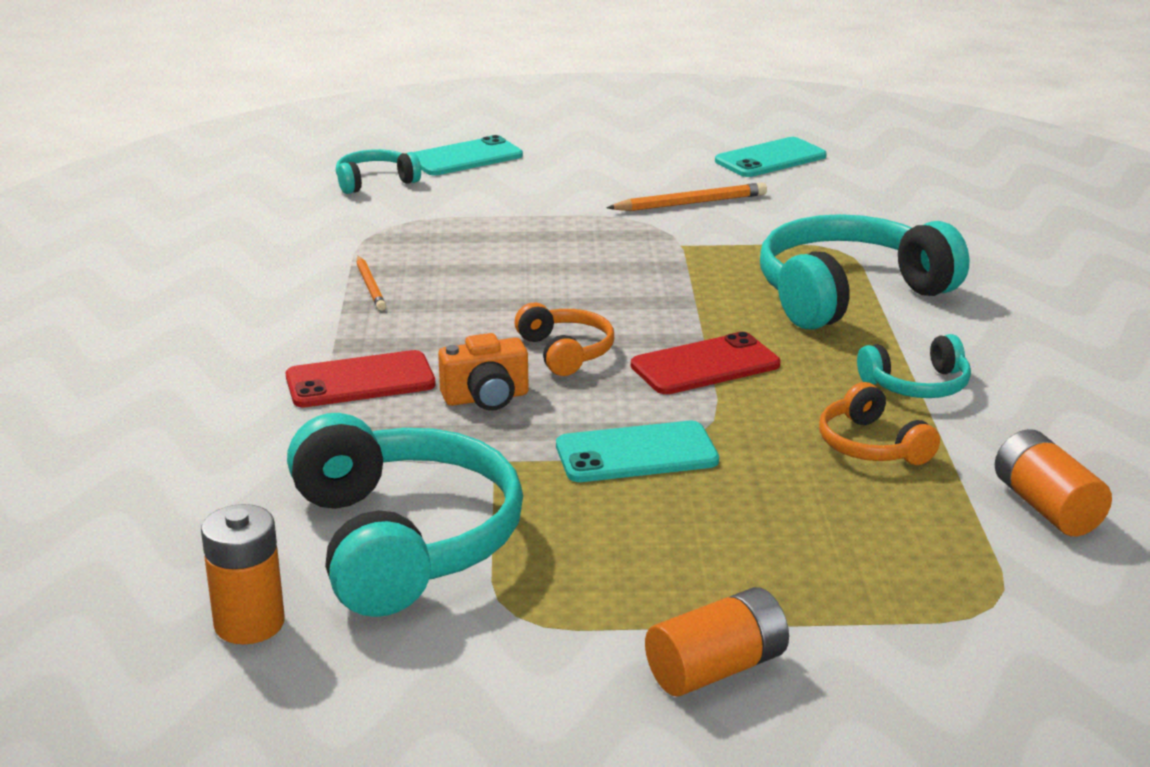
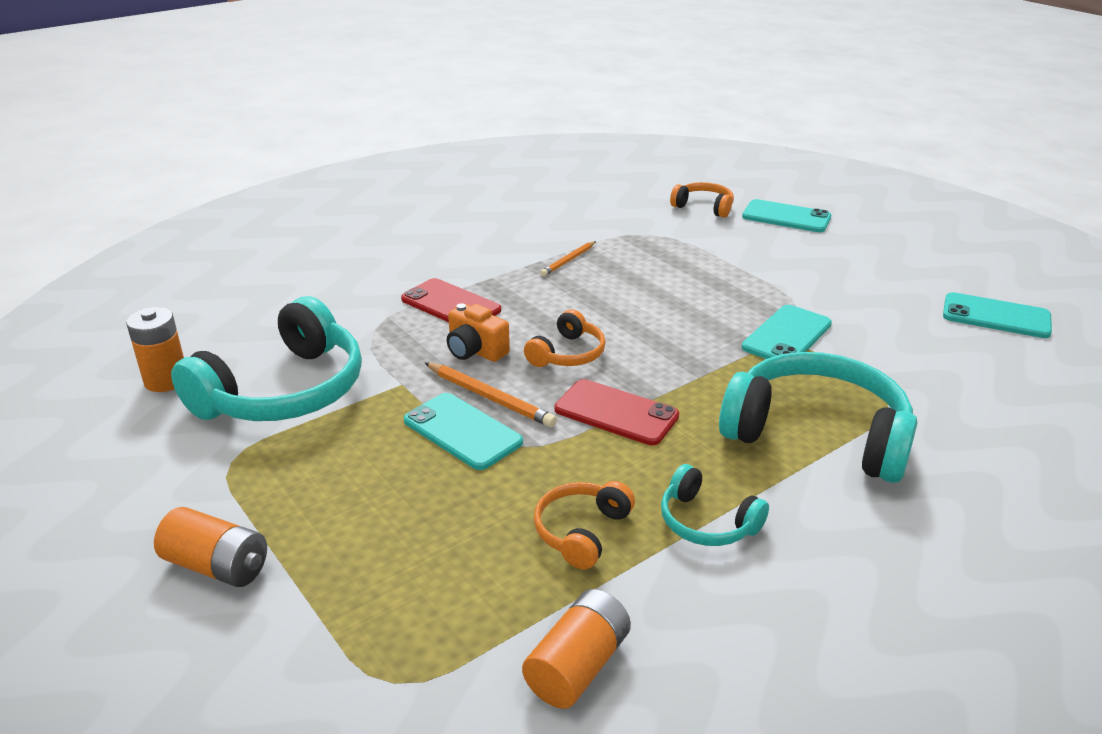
camera: 55 degrees right, 5 degrees up
(375, 182) = (704, 207): turquoise headphones -> orange headphones
(682, 244) = (787, 336): none -> turquoise phone
(691, 203) = (859, 314): orange pencil -> orange pencil (490, 397)

